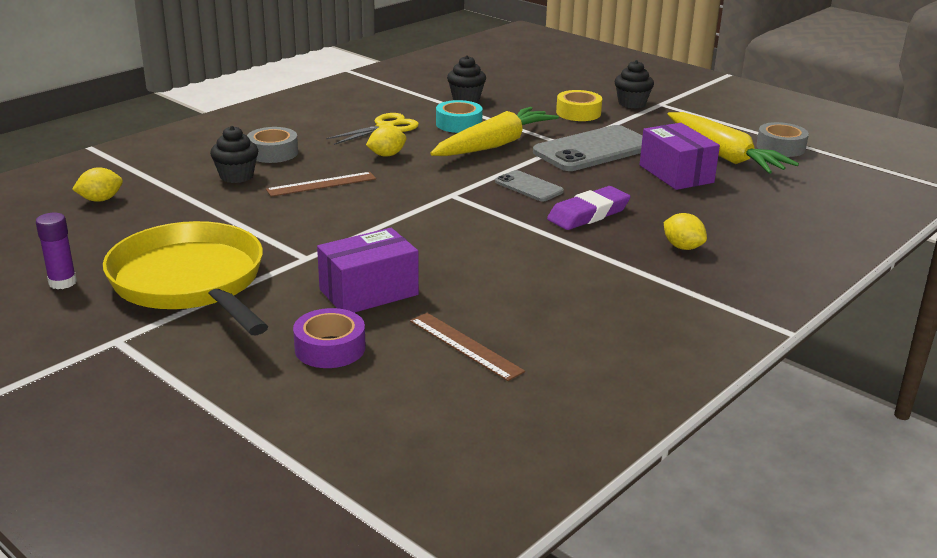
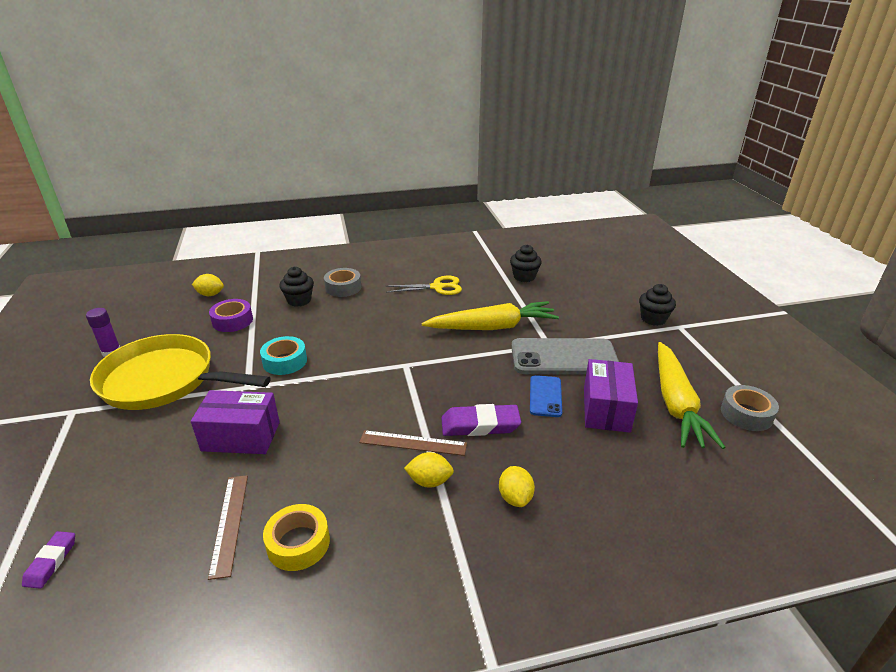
camera: 35 degrees right, 5 degrees up
(191, 283) = (164, 380): yellow pan -> yellow pan turned 75 degrees counterclockwise
(321, 184) = (337, 324): brown ruler -> brown ruler (413, 443)
(328, 433) = (51, 562): none -> purple eraser
(330, 348) = (155, 478): purple tape -> purple tape (232, 321)
(387, 155) = (408, 312): yellow lemon -> yellow lemon (429, 481)
(459, 124) = (490, 299): turquoise tape -> turquoise tape (285, 361)
(529, 187) = (468, 378): grey phone -> none
(578, 113) = (595, 315): yellow tape -> yellow tape (298, 543)
(615, 180) = (545, 396): none -> blue phone

